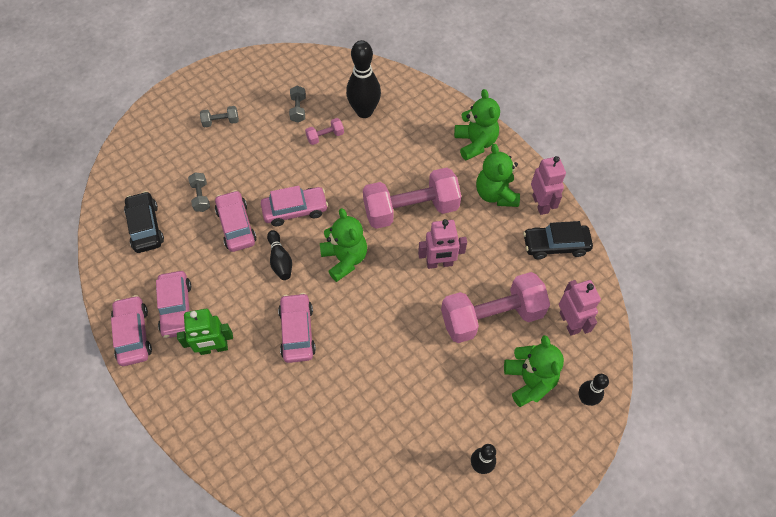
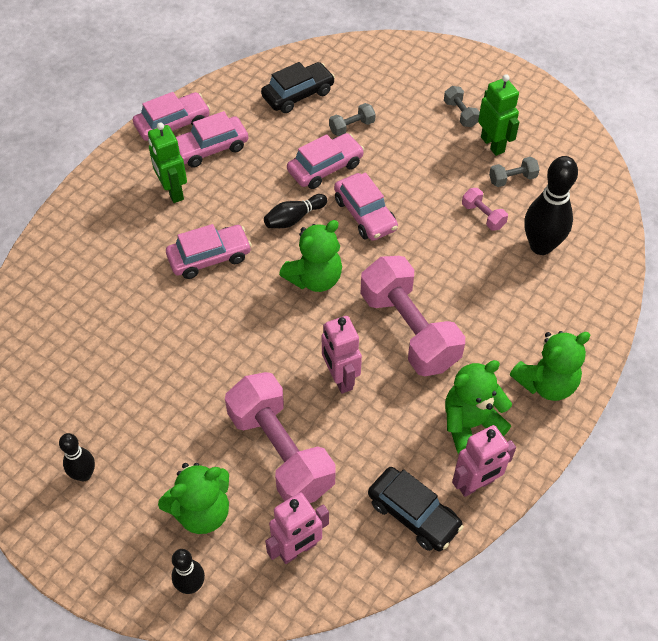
camera: 75 degrees right, 5 degrees down
(260, 111) = (493, 144): none -> green robot
(555, 245) = (413, 514): black car -> black car turned 150 degrees clockwise

